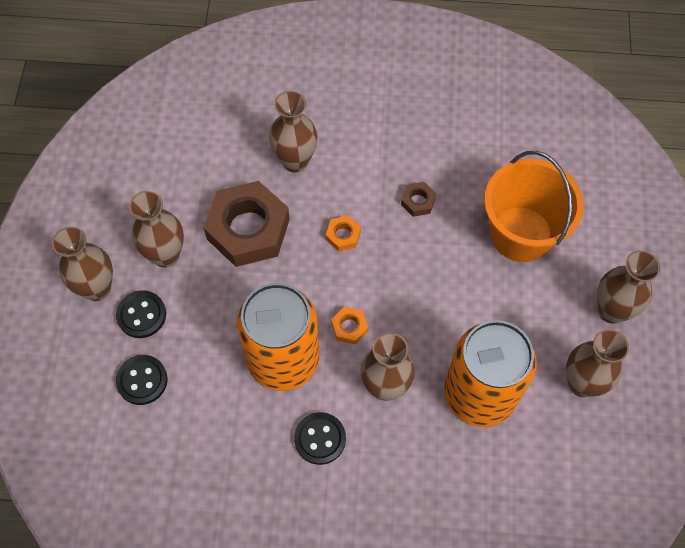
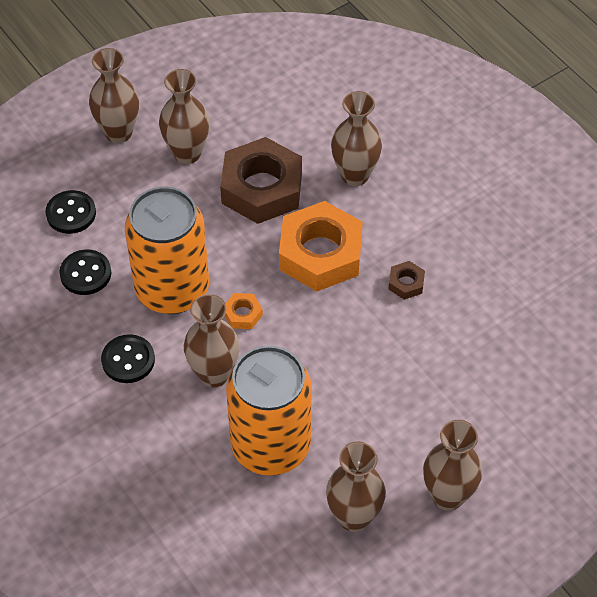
camera: 50 degrees right, 10 degrees down
(141, 315) = (123, 175): black button -> black button (85, 274)
(343, 235) = (320, 253): orange nut -> orange nut, size x2.36
(521, 234) = (453, 378): orange bucket -> none

